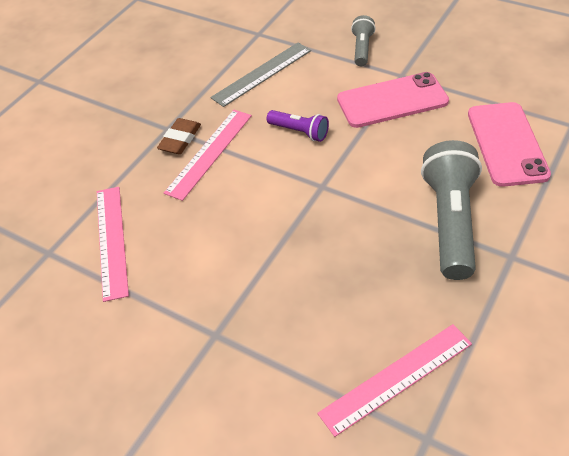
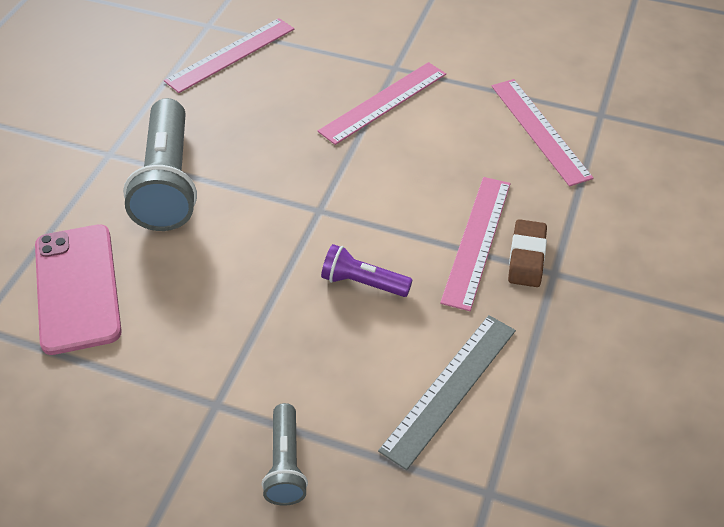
camera: 165 degrees right, 0 degrees up
(241, 288) = (383, 102): none -> pink ruler
(392, 100) = (232, 349): pink phone -> none

